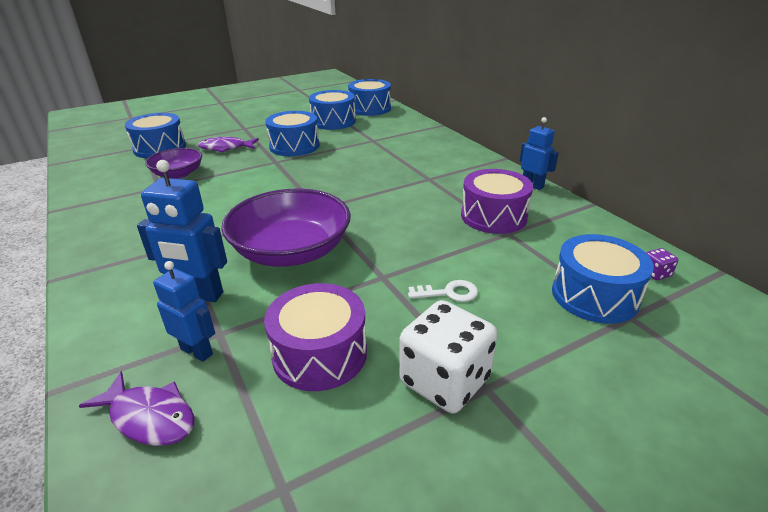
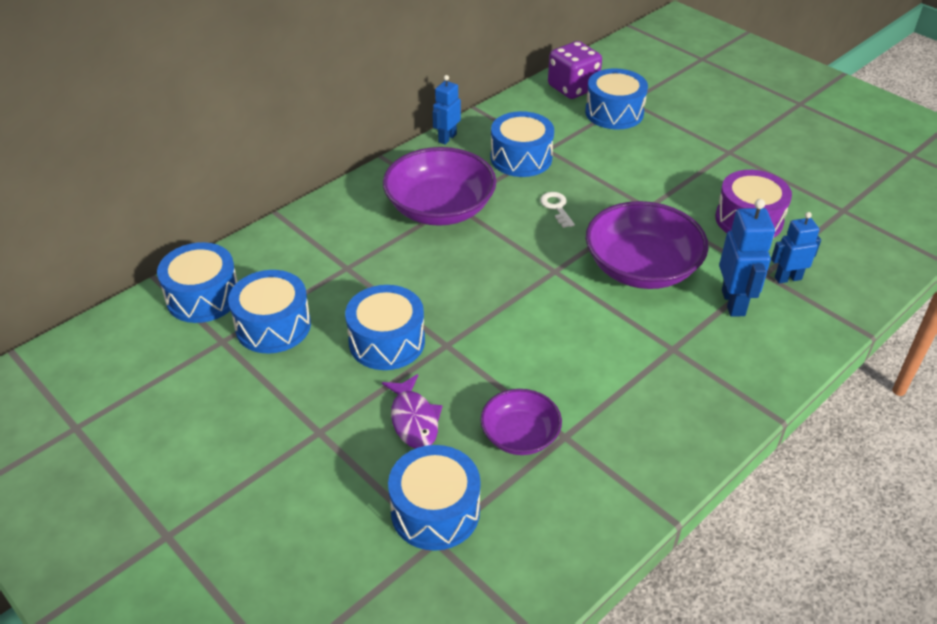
camera: 105 degrees left, 10 degrees up
(150, 417) = (848, 276): purple fish -> none
(197, 351) = (787, 278): blue robot -> blue robot turned 60 degrees clockwise
(425, 173) = (440, 208): none -> purple bowl
(444, 381) = (734, 166): white dice -> none
(448, 293) = (649, 173): white key -> white key (556, 207)
(493, 216) = (521, 158): purple drum -> blue drum
(655, 273) = (573, 88): purple dice -> purple dice, size x2.43

